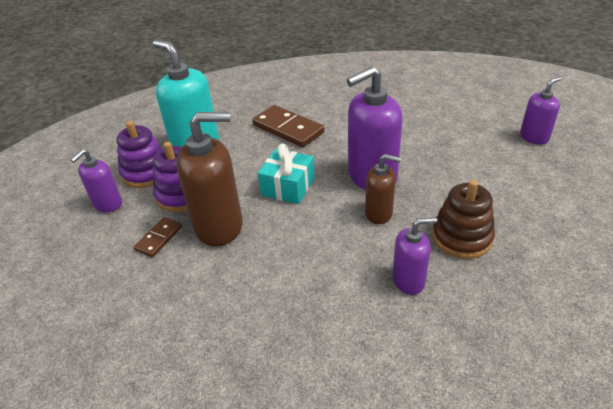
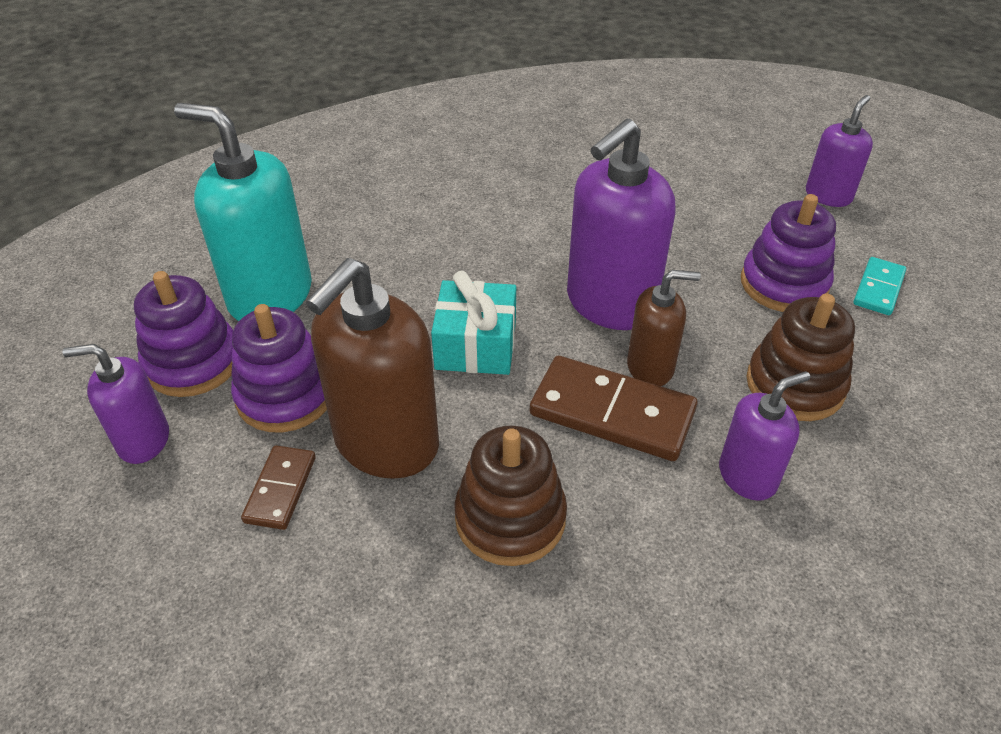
camera: 20 degrees left, 5 degrees up
(108, 204) = (143, 440): purple soap dispenser -> purple soap dispenser turned 75 degrees clockwise
(219, 226) = (386, 443): brown soap dispenser -> brown soap dispenser turned 150 degrees clockwise
(265, 275) = (510, 518): none -> brown stacking toy
(288, 129) = (427, 234): brown domino -> brown domino (612, 412)
(481, 182) = (783, 284): none -> purple stacking toy
(542, 193) = (878, 288): none -> turquoise domino

